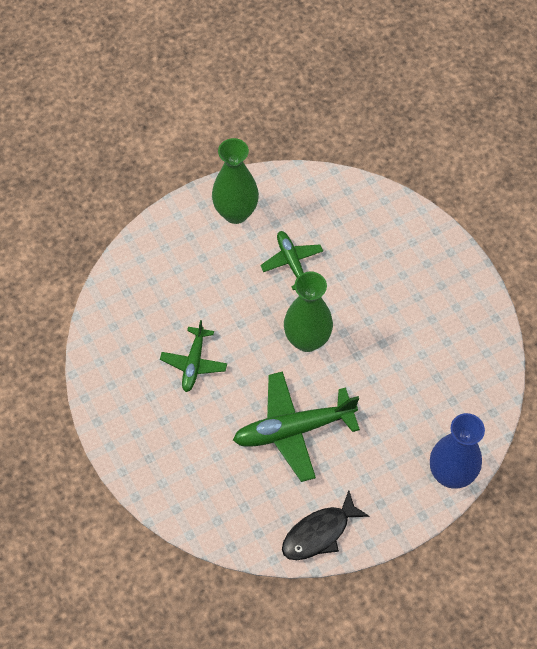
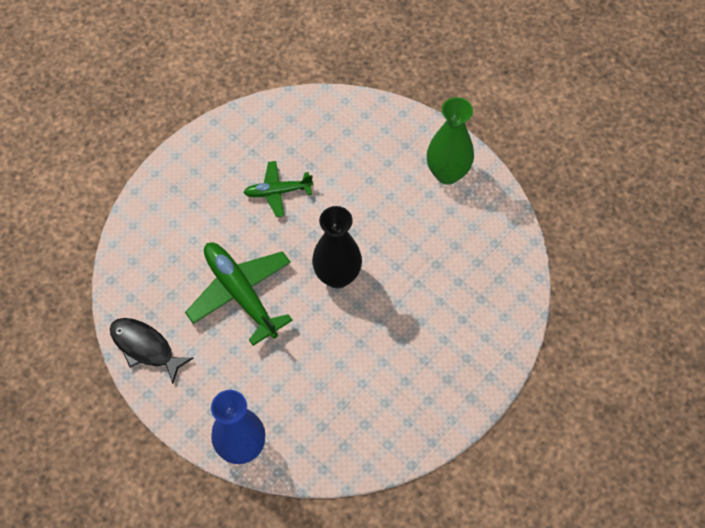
camera: 70 degrees right, 0 degrees up
(292, 262) = (415, 237): green plane -> none
(307, 340) = (337, 276): green vase -> black vase

